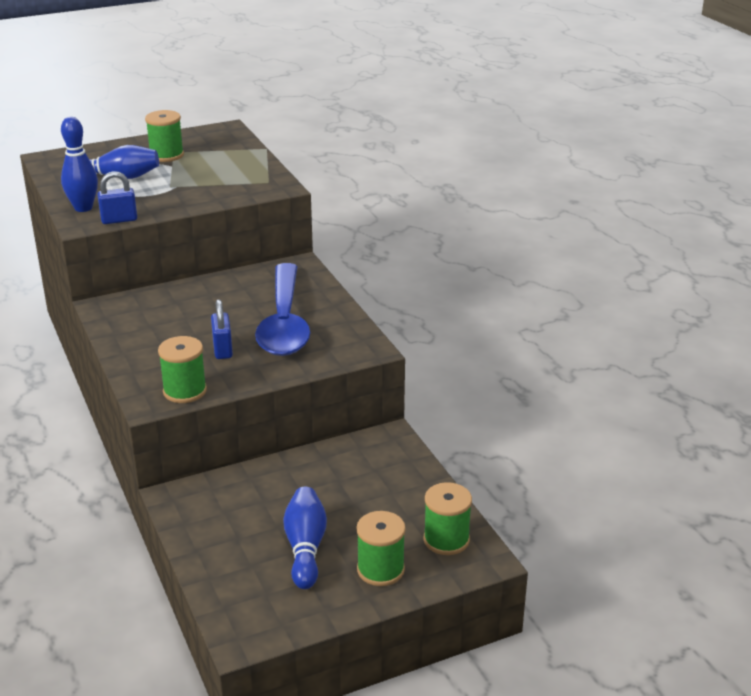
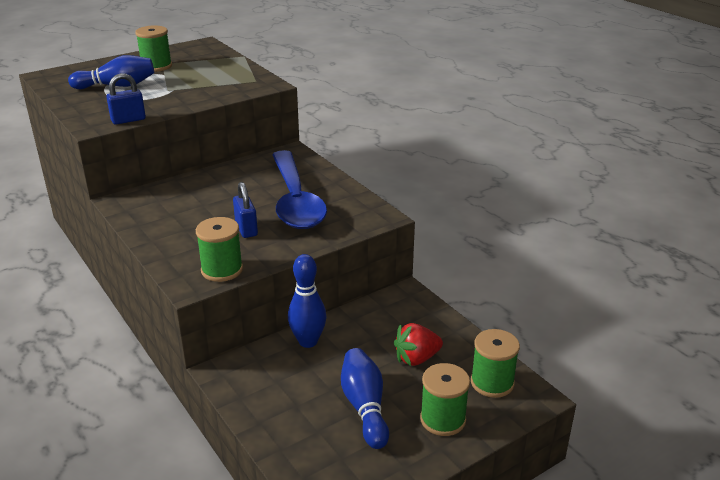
camera: 10 degrees left, 0 degrees up
(83, 208) = (91, 113): blue bowling pin -> blue bowling pin (308, 341)
(376, 506) = (416, 358): none -> red strawberry

